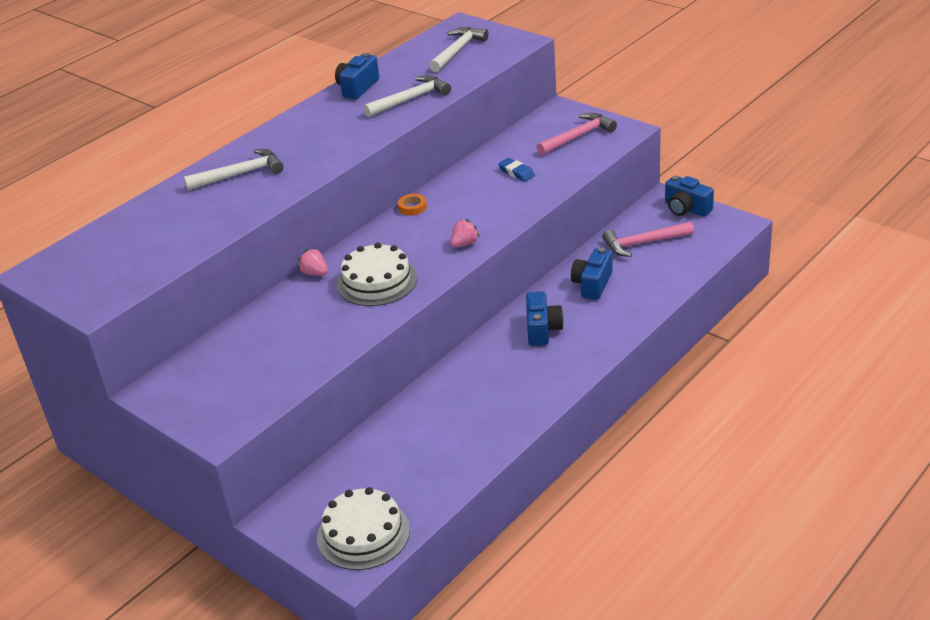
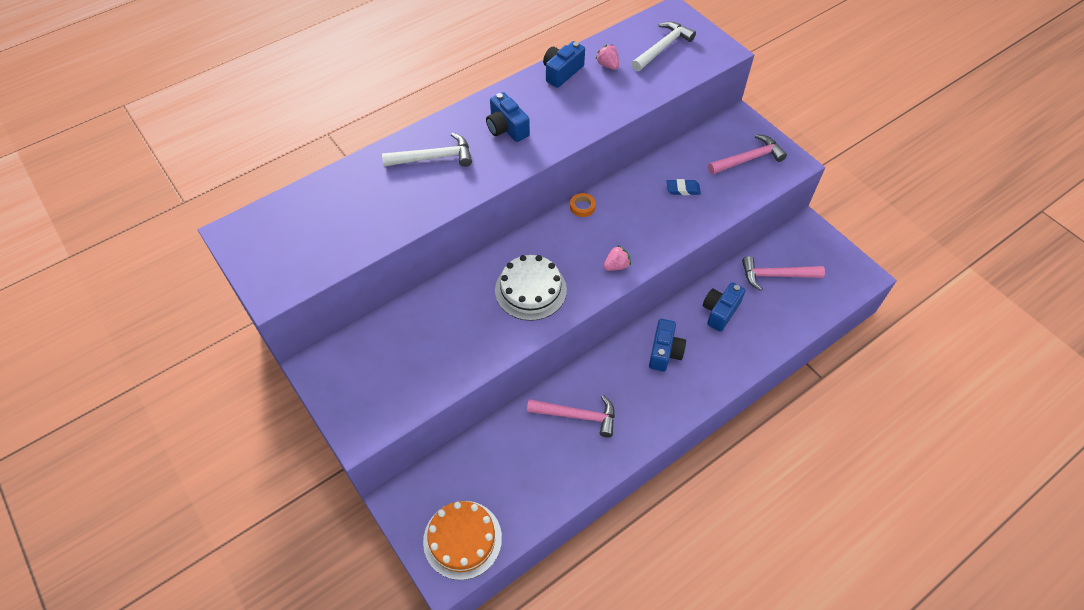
camera: 10 degrees right, 20 degrees up
(315, 273) = (481, 264): pink strawberry -> pink strawberry (607, 65)
(363, 534) = (462, 539): white cake -> orange cake
(410, 99) = (605, 101): white hammer -> none
(462, 402) = (577, 416): none -> pink hammer
(516, 173) = (683, 189): blue eraser -> blue eraser turned 60 degrees counterclockwise
(686, 209) = (824, 244): blue camera -> blue camera (506, 128)

